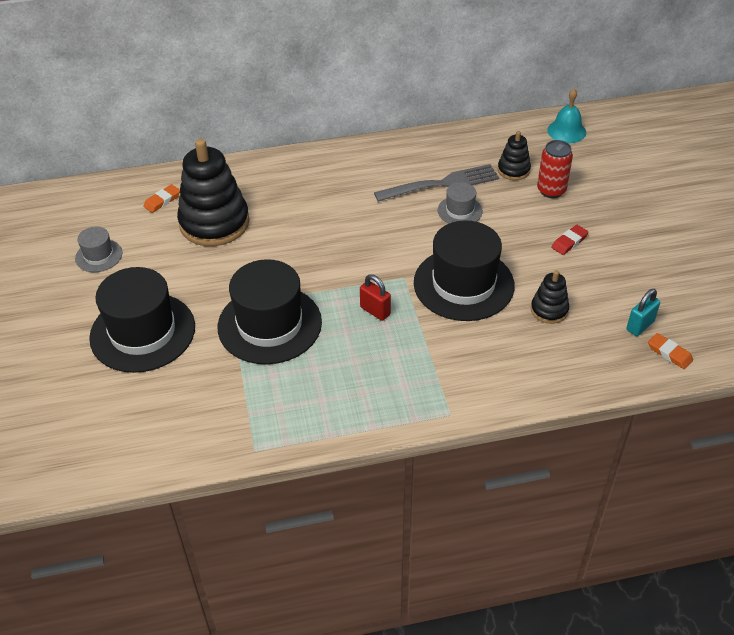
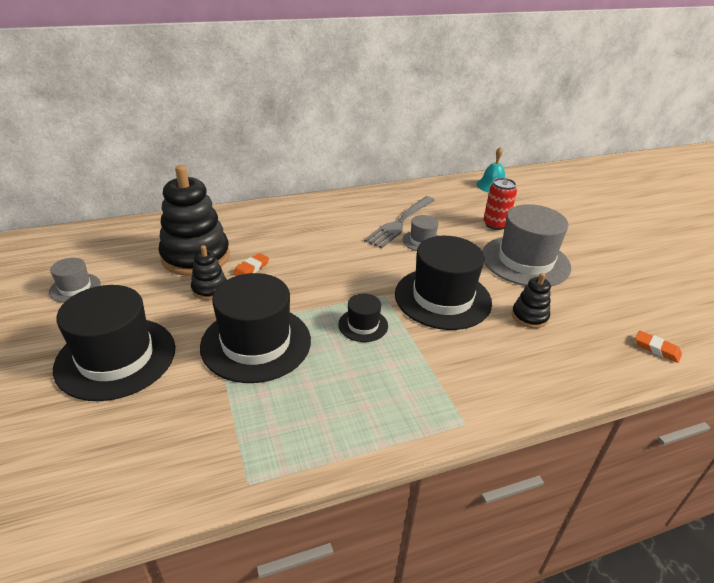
camera: 10 degrees left, 10 degrees down
(162, 201) = (145, 241): orange eraser -> orange eraser (251, 268)
(375, 311) = (363, 325): red padlock -> black hat
(441, 184) = (400, 222): grey fork -> grey fork turned 150 degrees clockwise
(513, 170) = (459, 211): black stacking toy -> black stacking toy (210, 289)
(569, 242) = (525, 261): red eraser -> grey hat
(640, 326) = (618, 326): turquoise padlock -> none

